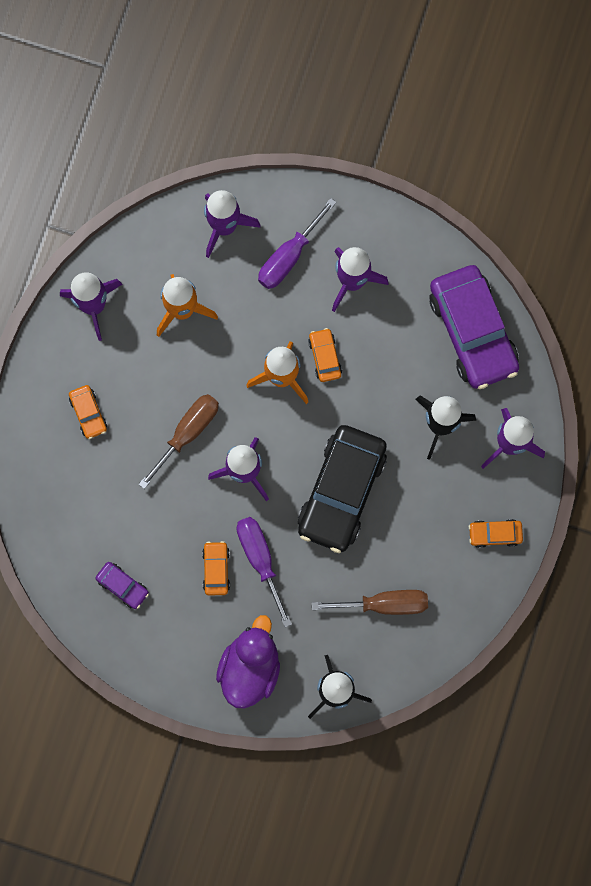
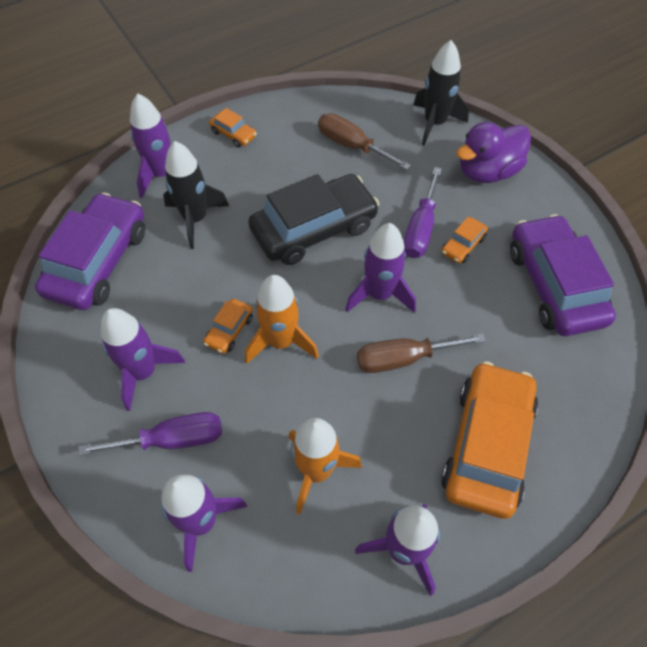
camera: 140 degrees left, 20 degrees down
(88, 413) = (487, 445): orange car -> orange car, size x2.31
(122, 586) = (554, 285): purple car -> purple car, size x2.31

